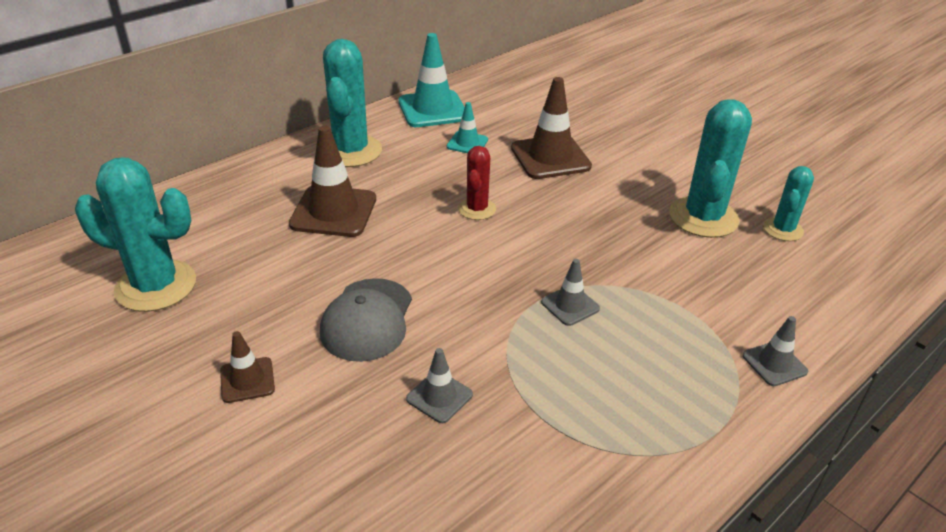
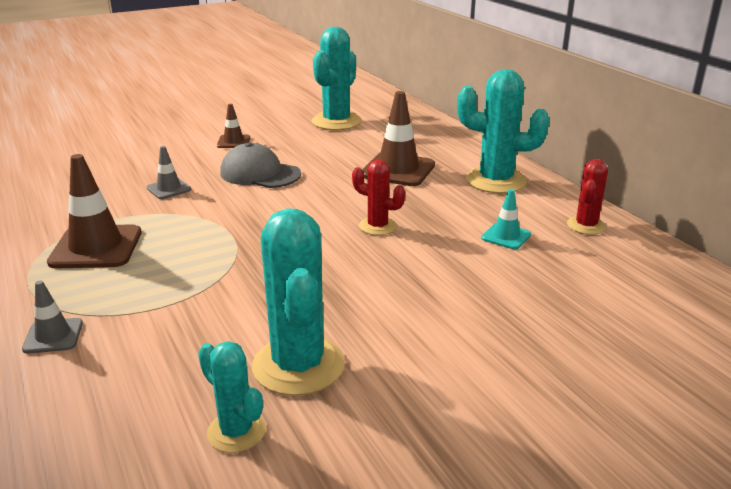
camera: 105 degrees right, 10 degrees down
(433, 109) = (586, 226): turquoise traffic cone -> red cactus
(550, 157) = (467, 282): brown traffic cone -> brown traffic cone (96, 247)
(570, 305) = (215, 248): grey traffic cone -> none
(703, 217) = (298, 365): turquoise cactus -> turquoise cactus turned 45 degrees clockwise

